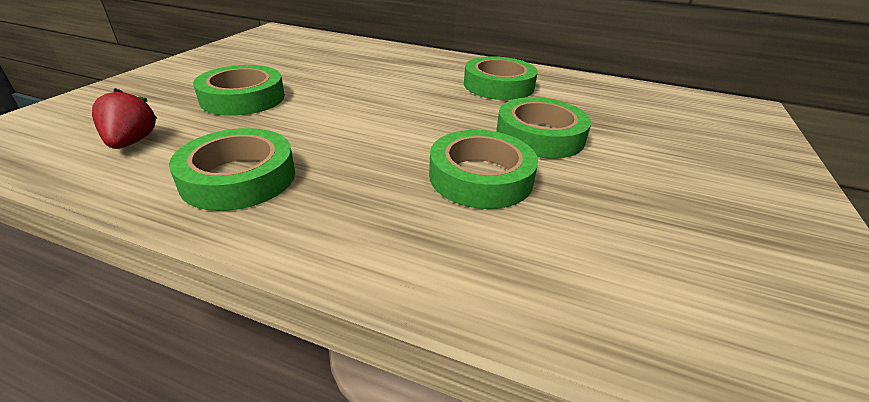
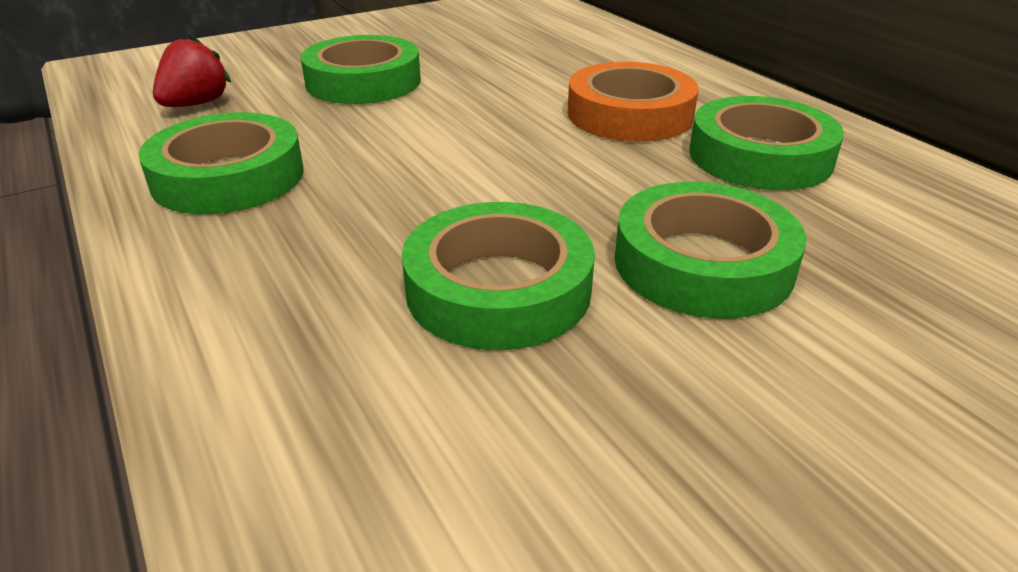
camera: 40 degrees right, 0 degrees up
(420, 81) = (629, 114): none -> orange tape

